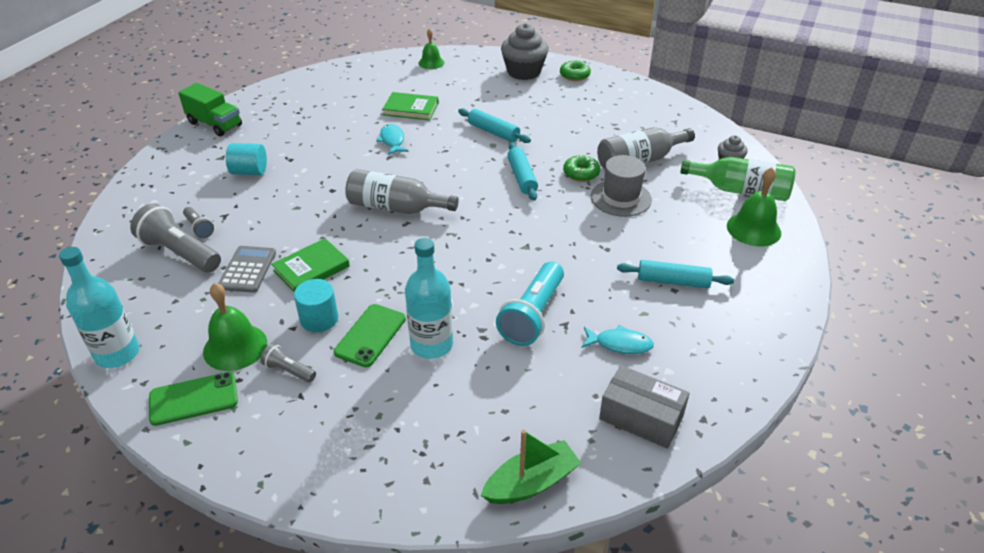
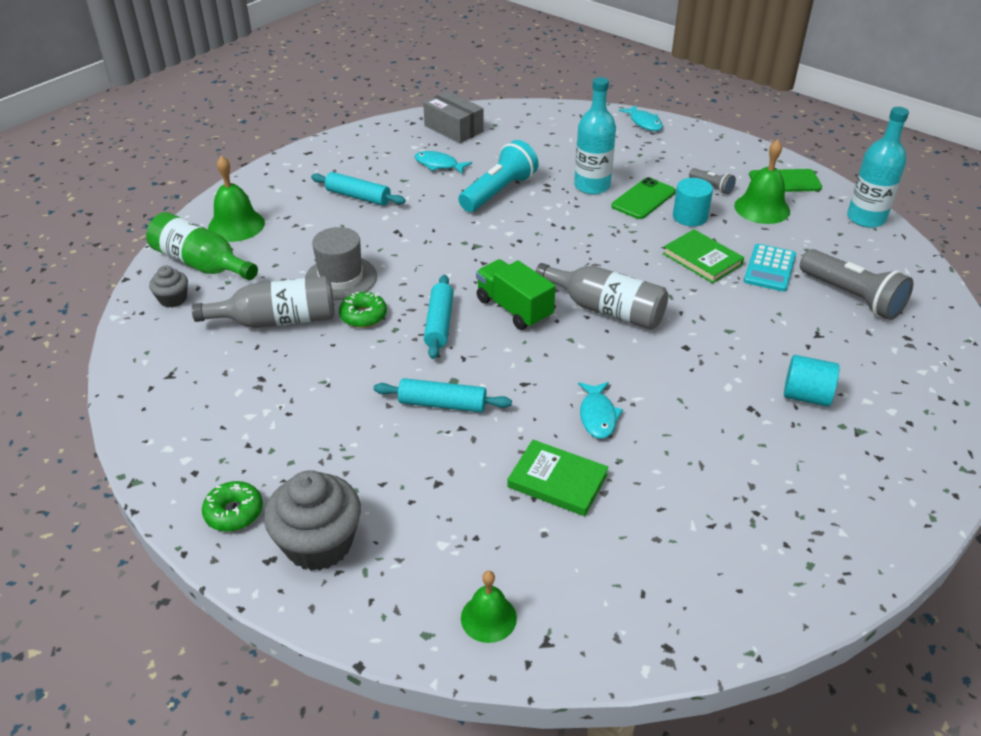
camera: 165 degrees left, 0 degrees up
(199, 228) = (843, 323): grey flashlight -> none
(215, 124) = (899, 509): green truck -> green truck (514, 309)
(247, 269) = (769, 268): grey calculator -> turquoise calculator
(311, 268) = (702, 259): green book -> green book turned 75 degrees clockwise
(376, 493) = (644, 123): none -> turquoise fish
(493, 132) = (442, 404): turquoise rolling pin -> turquoise rolling pin turned 45 degrees counterclockwise
(531, 483) = (543, 114): green boat -> none

